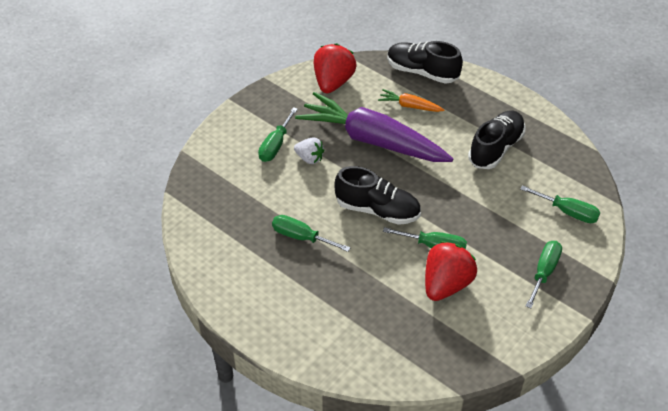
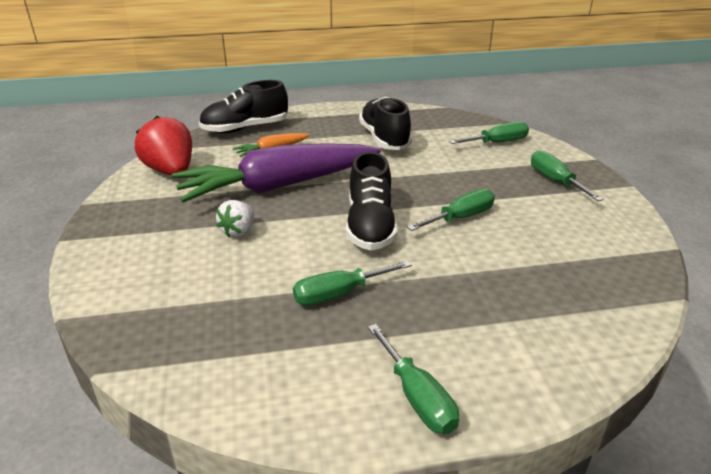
camera: 50 degrees left, 15 degrees down
(275, 145) = (183, 243): green screwdriver -> green screwdriver (417, 397)
(309, 158) = (238, 231): white strawberry -> white strawberry turned 135 degrees clockwise
(377, 210) = (370, 226): black shoe -> black shoe turned 120 degrees clockwise
(446, 284) = (518, 234): red strawberry -> none

